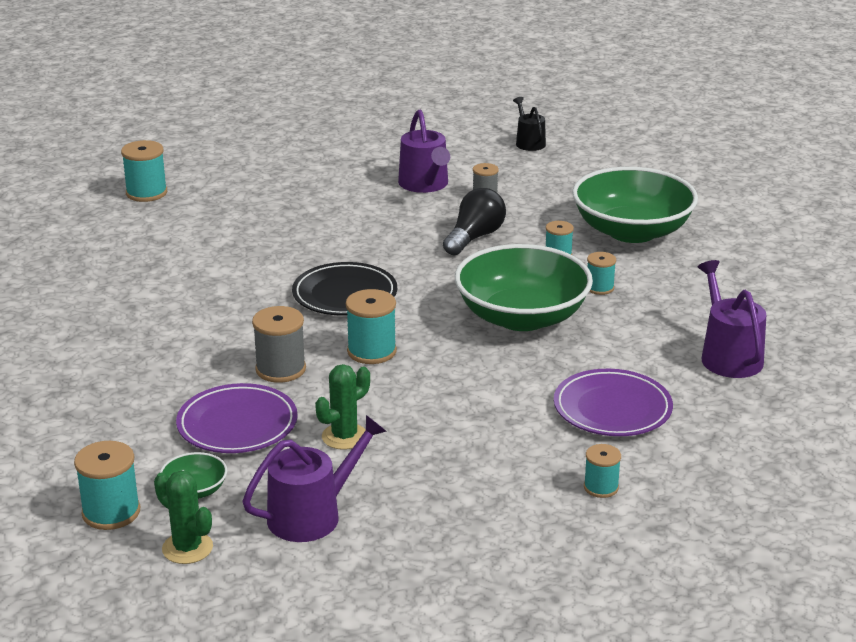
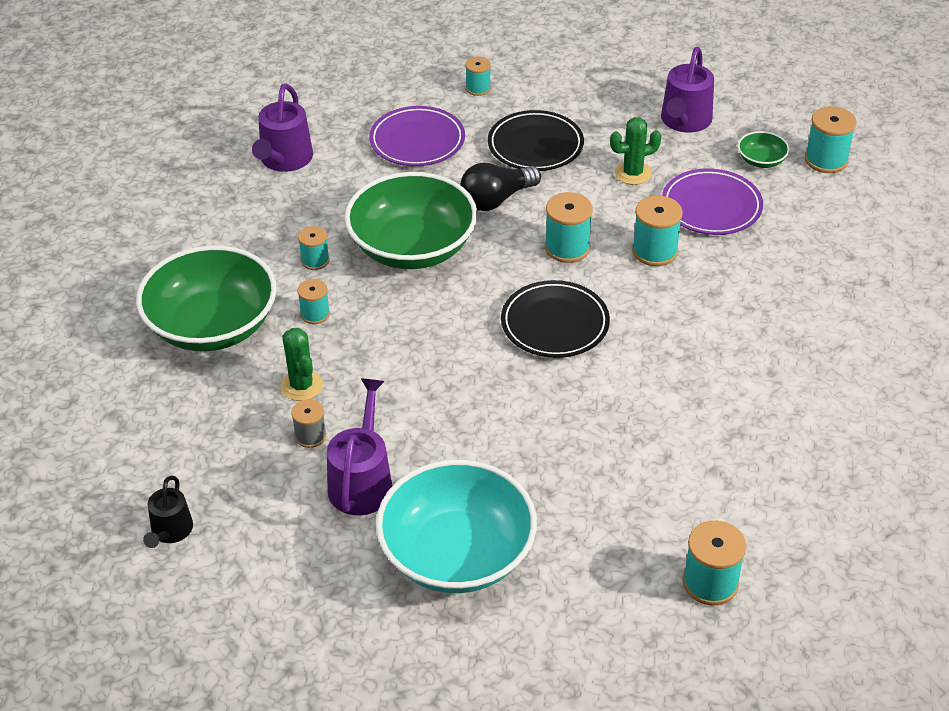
camera: 155 degrees left, 15 degrees up
(187, 548) = (777, 121): green cactus -> green cactus (301, 386)
(280, 369) = (655, 251): grey spool -> turquoise spool
(312, 515) = (684, 121): purple watering can -> purple watering can turned 60 degrees counterclockwise
(330, 170) = (457, 554): none -> turquoise bowl
(474, 237) = (375, 367): black light bulb -> black light bulb (496, 199)
(476, 438) = (535, 145): none -> black plate

